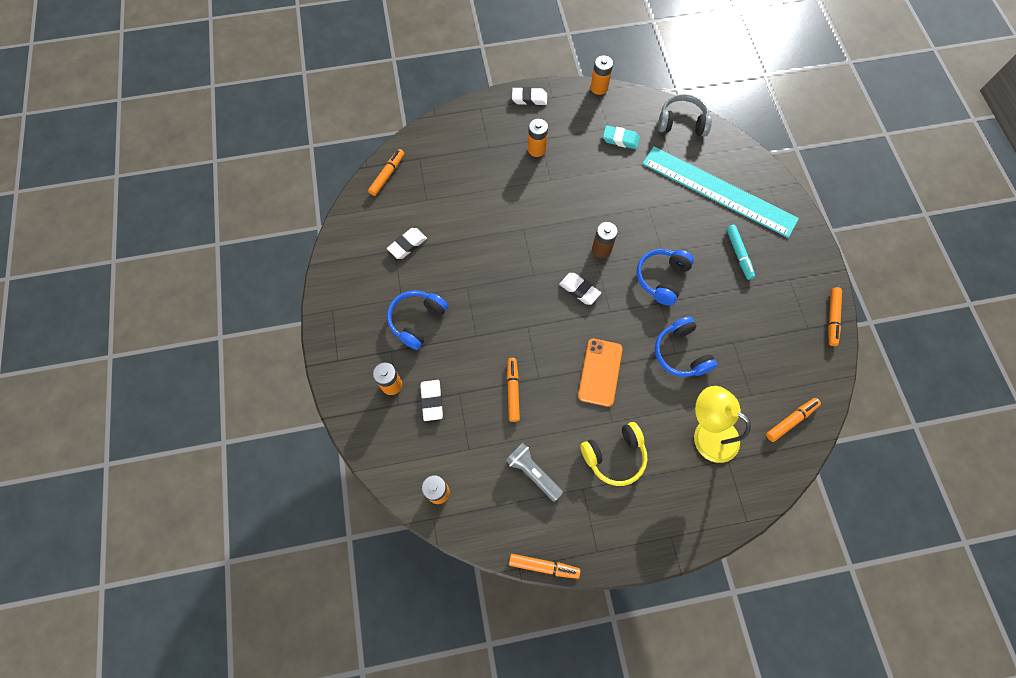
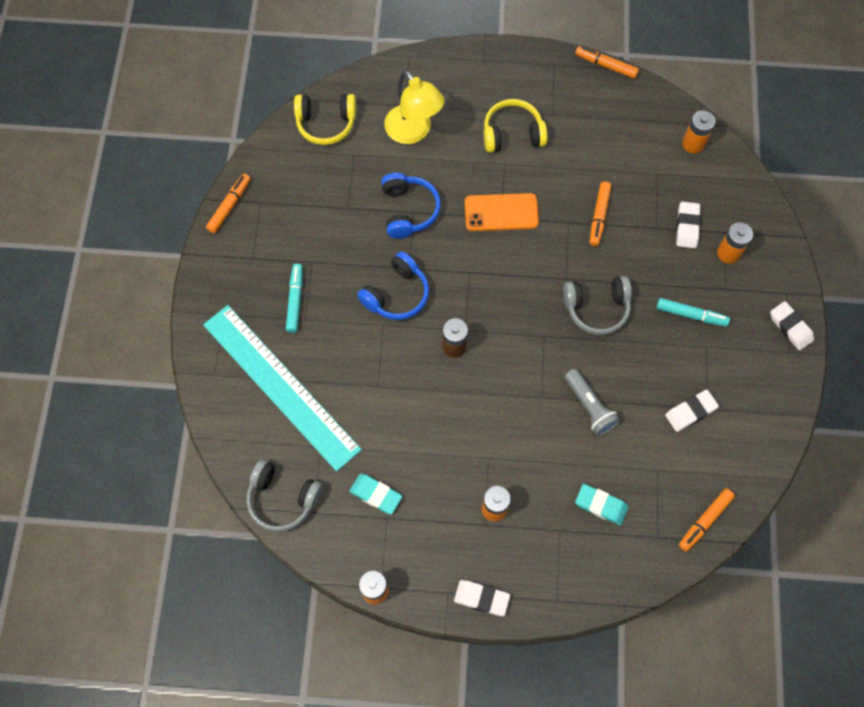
camera: 165 degrees left, 0 degrees up
(417, 321) = (691, 315): blue headphones -> turquoise marker
(463, 168) = (601, 505): none -> turquoise eraser
(496, 307) = (596, 308): none -> grey headphones
(532, 473) = (597, 138): grey flashlight -> grey flashlight (589, 406)
(579, 290) = (496, 304): white eraser -> white eraser (790, 327)
(600, 372) = (501, 212): orange phone -> orange phone turned 60 degrees clockwise
(791, 420) = (326, 123): orange marker -> yellow headphones

